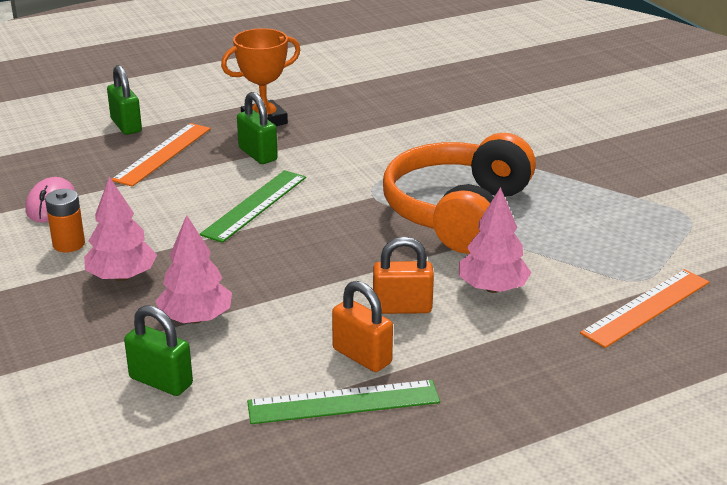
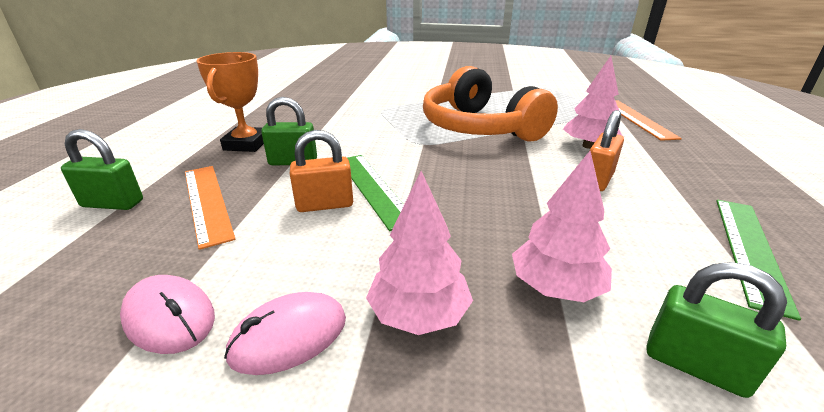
camera: 55 degrees left, 0 degrees up
(69, 244) = (289, 336): orange battery -> pink mouse
(161, 381) = (695, 365): green padlock -> green padlock turned 60 degrees clockwise
(362, 356) = (668, 217): orange padlock -> orange padlock (325, 205)

